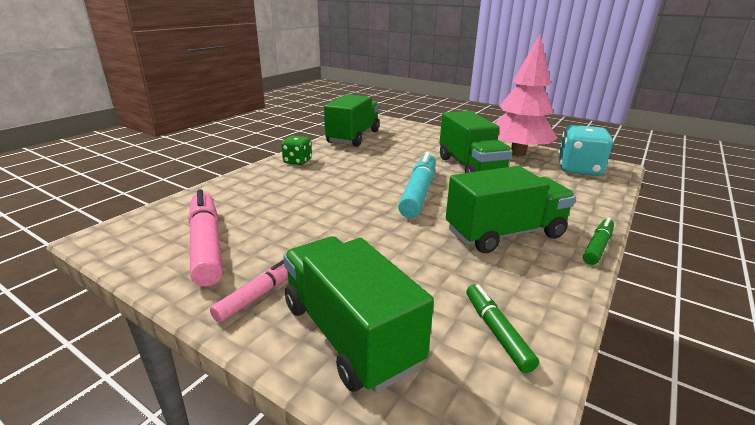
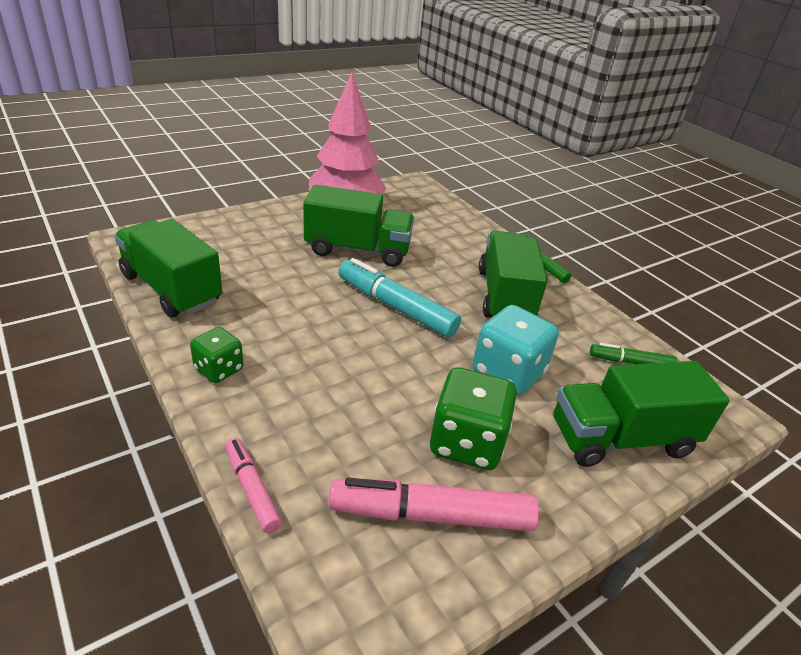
camera: 70 degrees left, 10 degrees up
(259, 295) = (552, 485): pink marker -> pink marker (252, 489)
(286, 246) = (466, 442): none -> green dice
(579, 169) = (409, 200): turquoise dice -> turquoise dice (508, 372)

